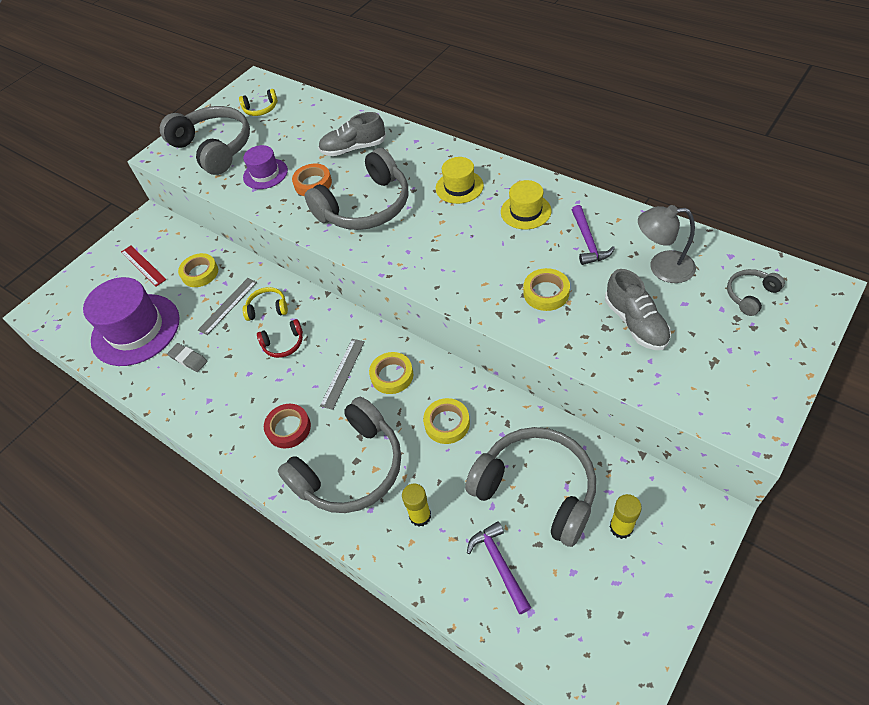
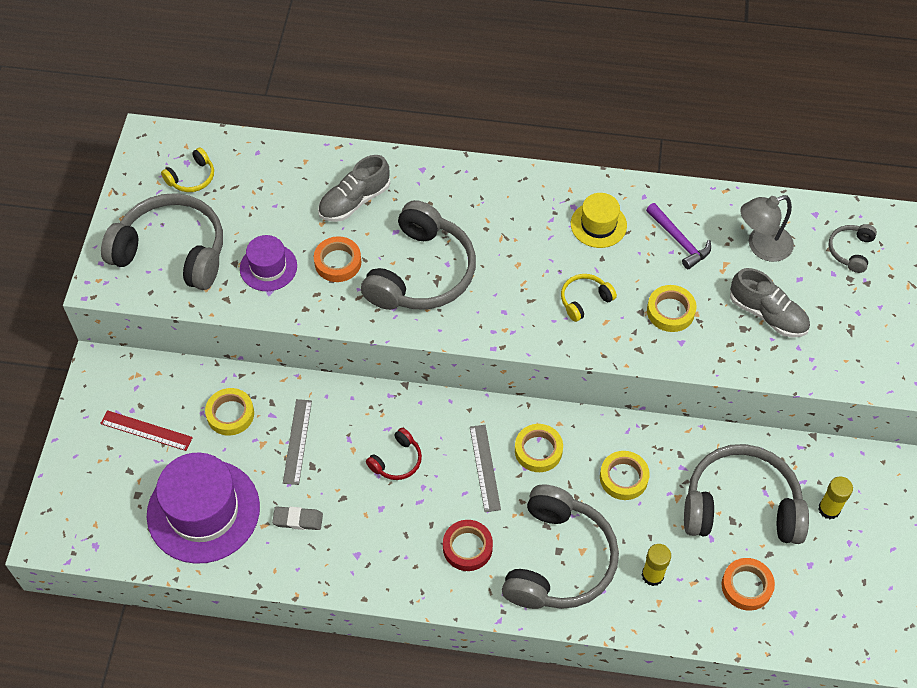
camera: 35 degrees left, 5 degrees up
(267, 308) = (348, 427): yellow headphones -> yellow headphones (584, 300)
(459, 187) = (510, 216): yellow hat -> none
(499, 564) = (746, 586): purple hammer -> orange tape

